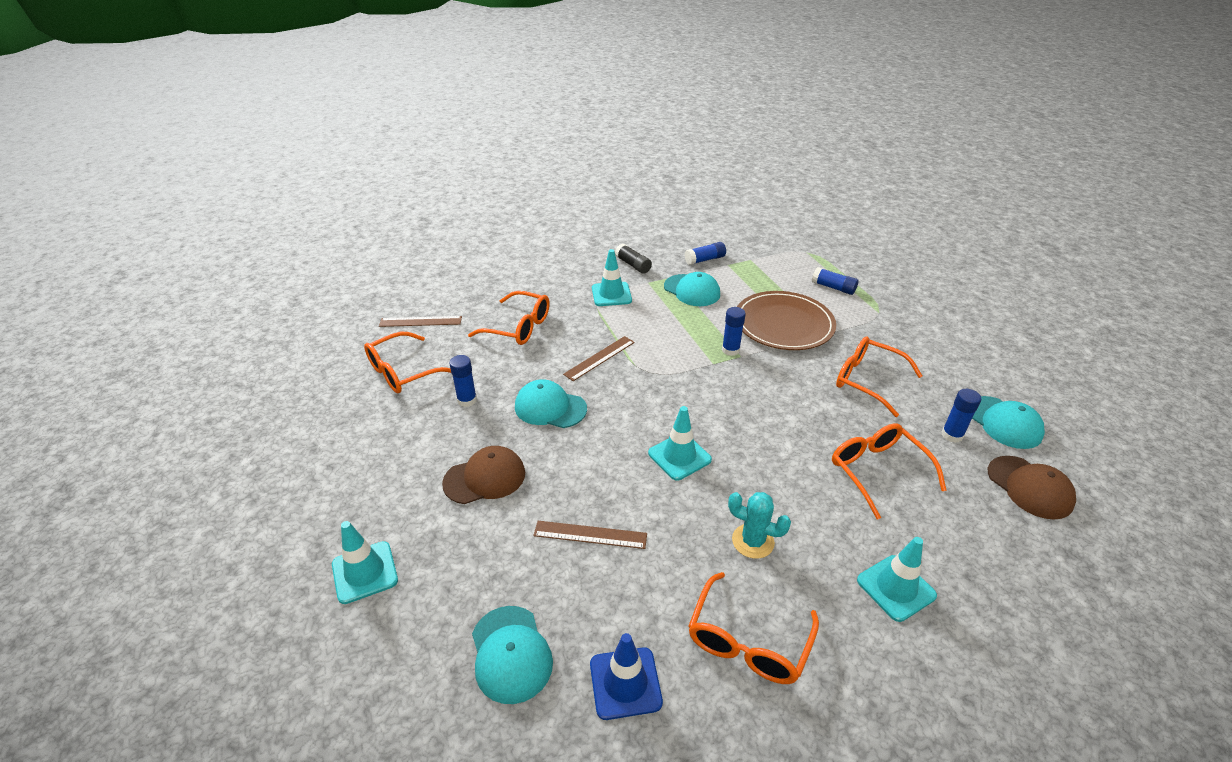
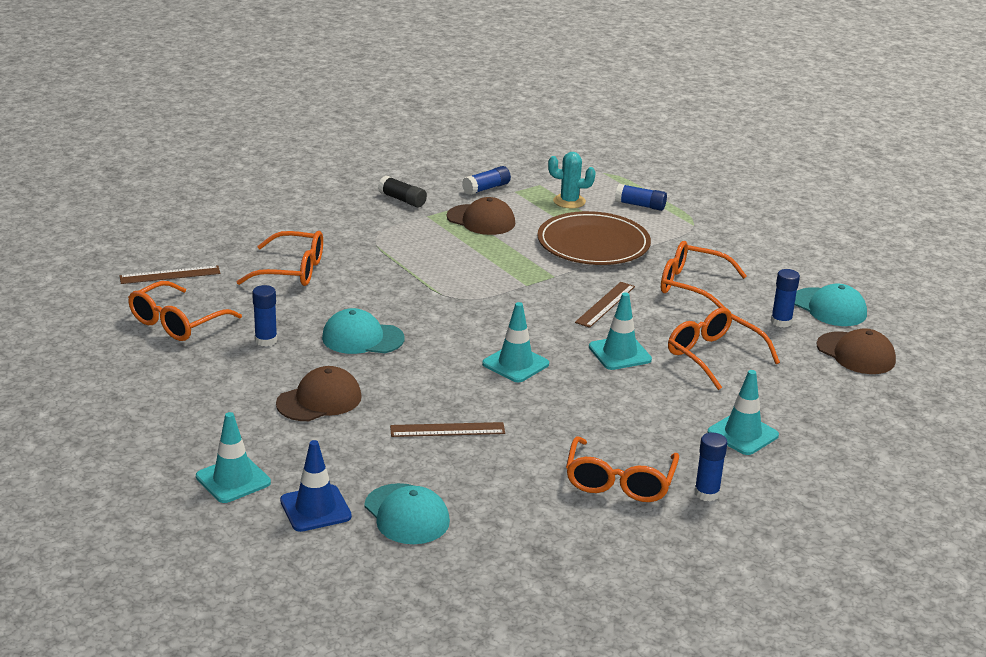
camera: 15 degrees left, 10 degrees down
(599, 358) = (399, 291): brown ruler -> brown ruler (605, 304)
(611, 294) = (388, 231): turquoise traffic cone -> turquoise traffic cone (619, 353)
(625, 683) = (519, 519): blue traffic cone -> blue traffic cone (315, 509)
(692, 290) = (481, 220): turquoise cap -> brown cap
(730, 350) = (541, 272): blue glue stick -> blue glue stick (706, 493)
(753, 541) = (606, 417): turquoise cactus -> turquoise cactus (569, 201)

